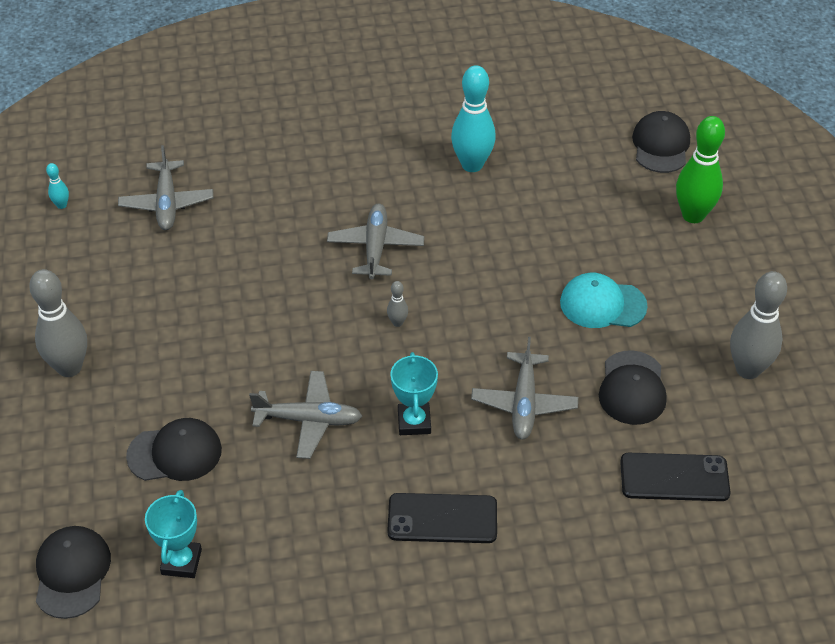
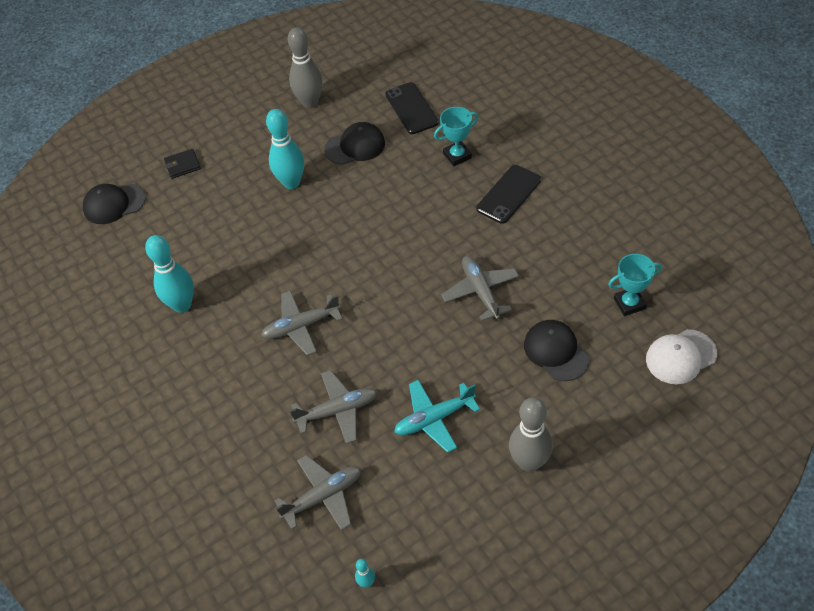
camera: 110 degrees left, 5 degrees up
(72, 573) = (680, 357): black cap -> white cap
(180, 312) = (434, 419): none -> turquoise plane
(397, 322) = (368, 281): grey bowling pin -> none
(414, 422) = (447, 237): turquoise trophy -> turquoise trophy (457, 156)
(442, 518) = (508, 194): black phone -> black phone turned 60 degrees clockwise
(524, 403) = (398, 190): grey plane -> grey plane (337, 411)
(602, 304) = (291, 182): turquoise cap -> turquoise bowling pin
(693, 215) = (182, 165): green bowling pin -> black wallet

